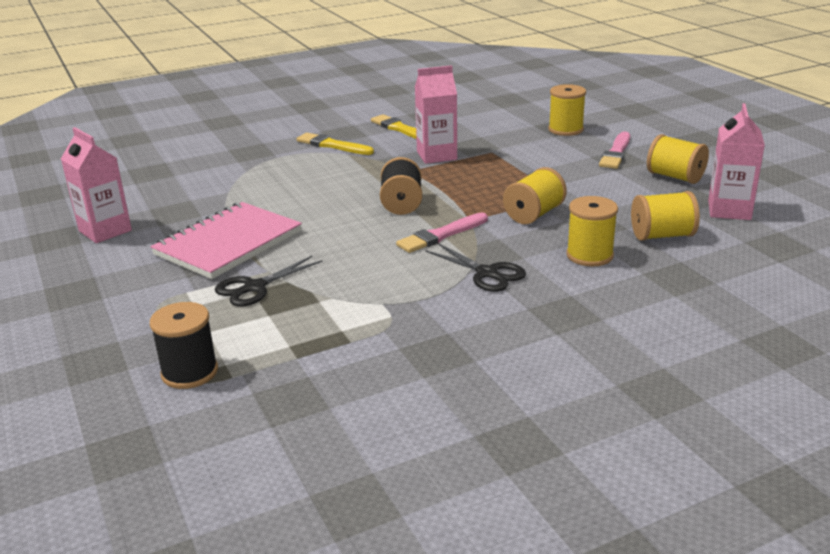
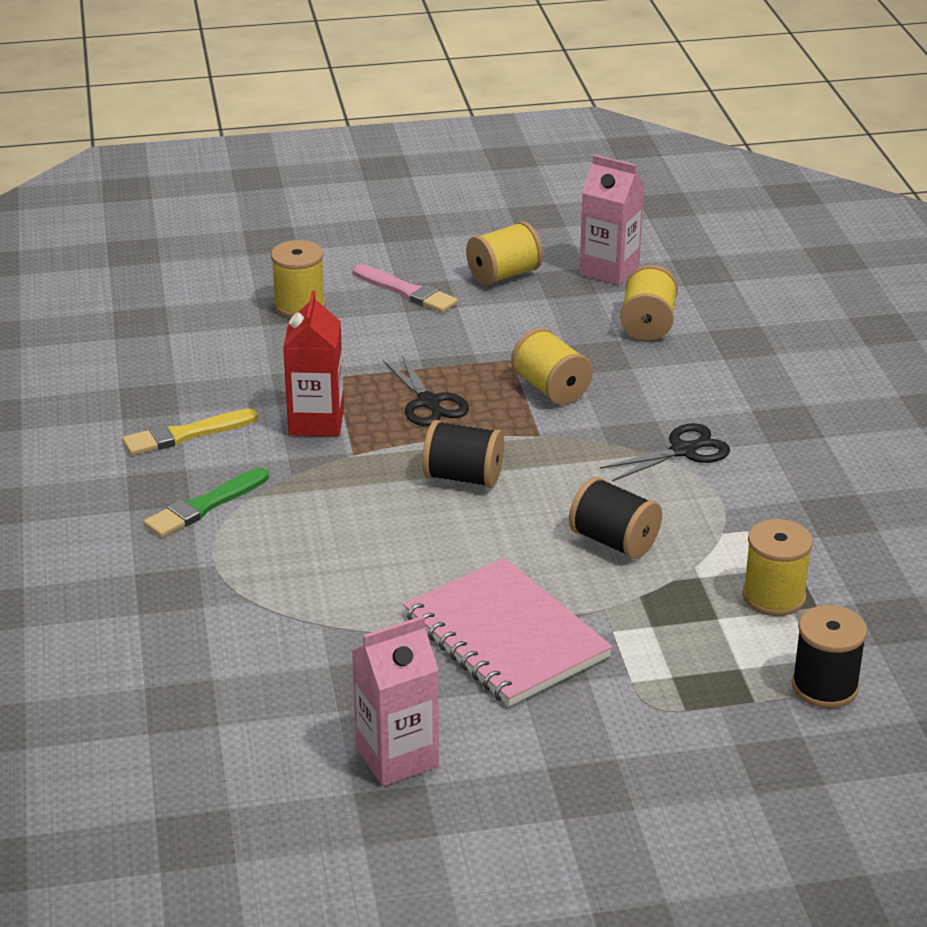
camera: 75 degrees left, 5 degrees up
(254, 287) = (644, 624): black scissors -> black scissors (429, 403)
(332, 145) = (205, 506): yellow brush -> green brush
(350, 263) = (614, 541): none -> black spool
(436, 155) = (316, 422): pink carton -> red carton
(441, 235) = (571, 463): pink brush -> none
(589, 255) = (671, 378): yellow spool -> yellow spool (774, 597)

